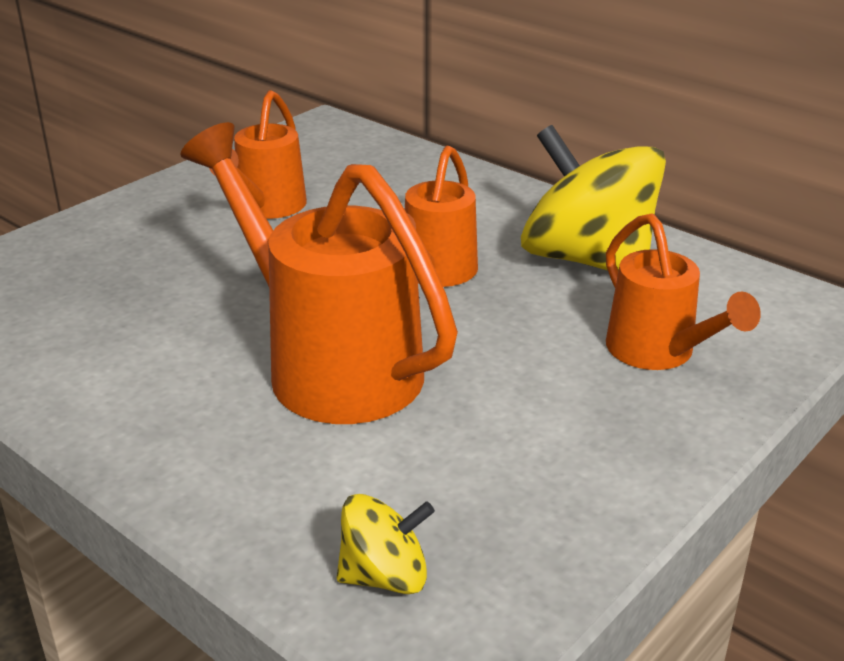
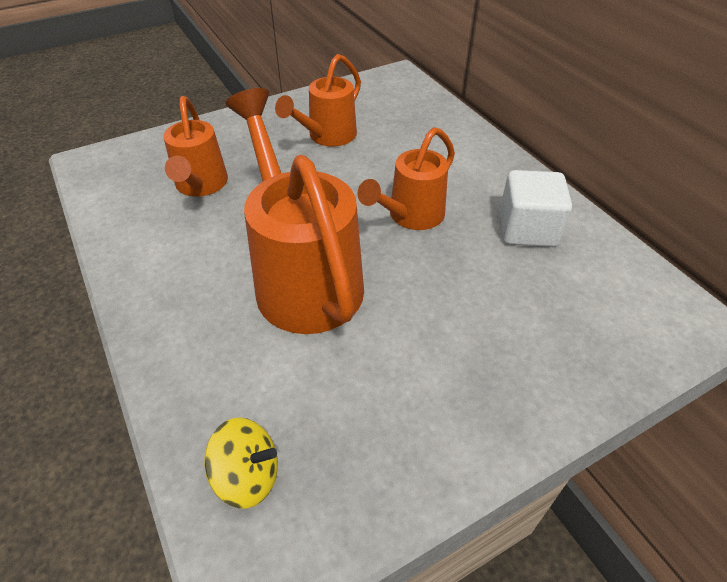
camera: 20 degrees right, 15 degrees up
(587, 259) = (527, 229): yellow spinning top -> white cube
(658, 352) = (541, 329): orange watering can -> orange watering can (200, 185)

